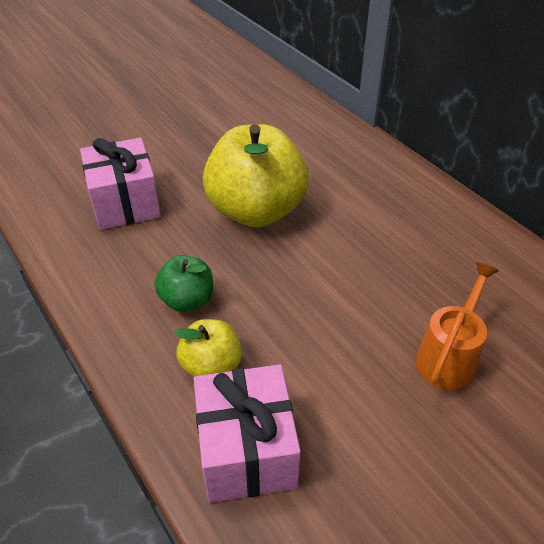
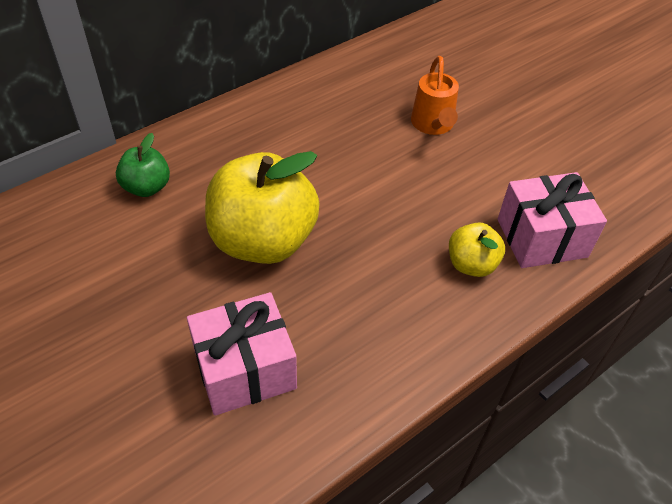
camera: 95 degrees left, 5 degrees up
(187, 300) = (398, 289): green apple -> green apple (147, 187)
(449, 356) = (433, 125): orange watering can -> orange watering can turned 120 degrees counterclockwise

